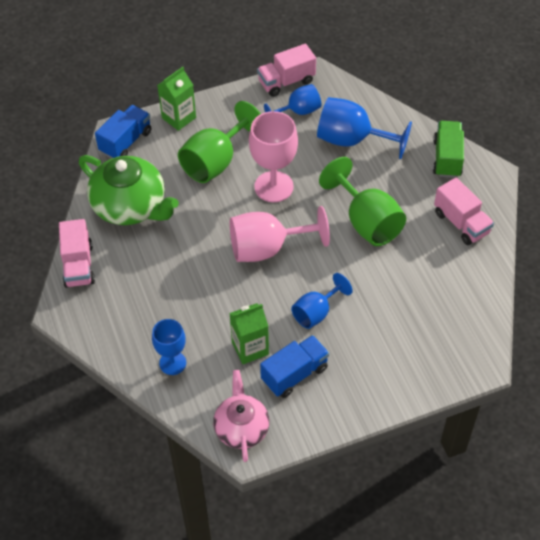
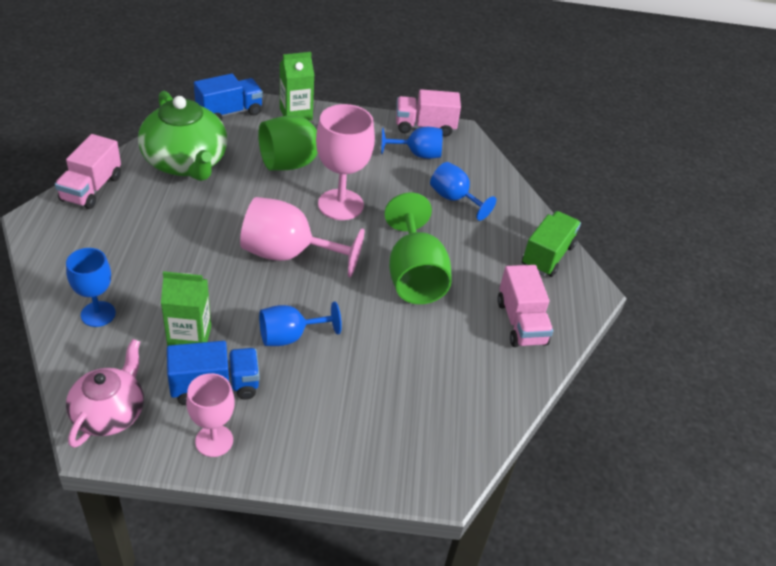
camera: 20 degrees right, 10 degrees down
(323, 411) = (214, 441): none -> pink goblet
(352, 140) = (454, 199): blue goblet -> blue goblet, size x0.62

